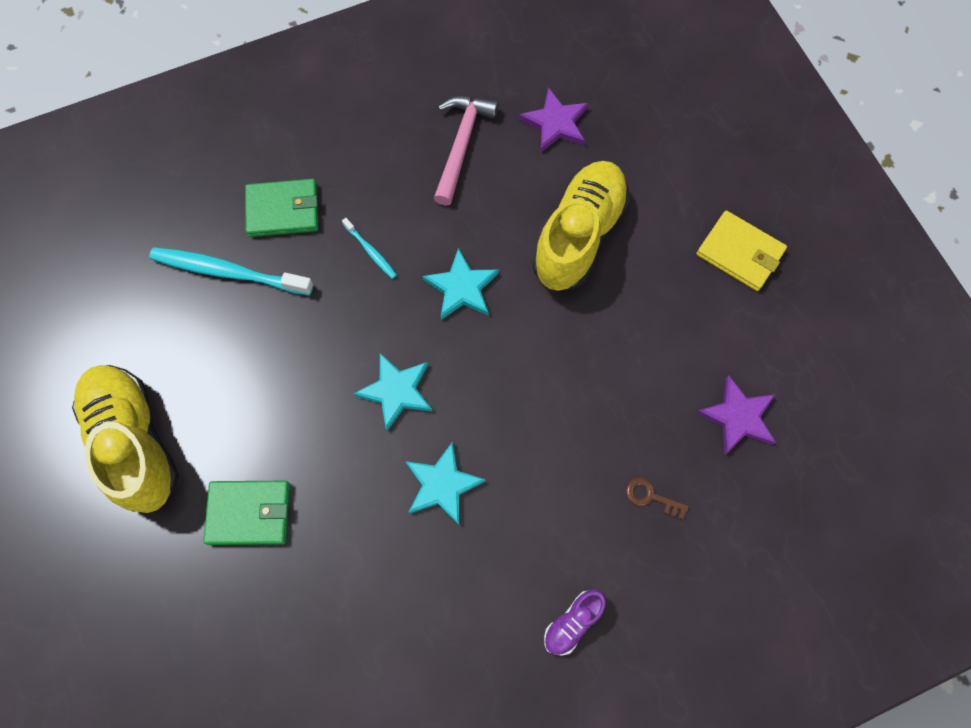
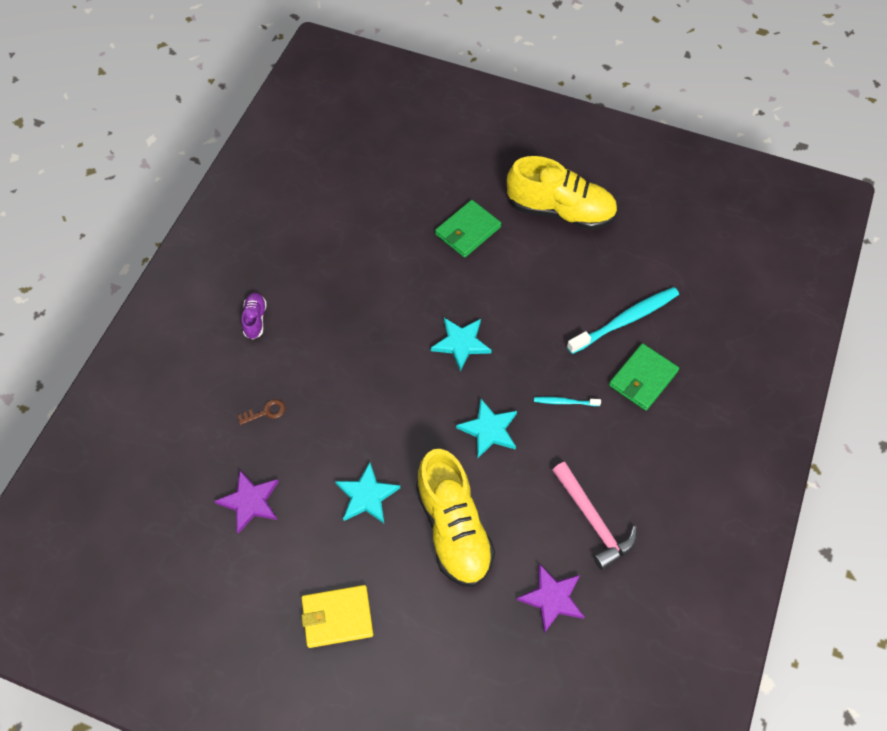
camera: 135 degrees right, 10 degrees down
(442, 485) = (386, 322): turquoise star -> turquoise star (366, 496)

